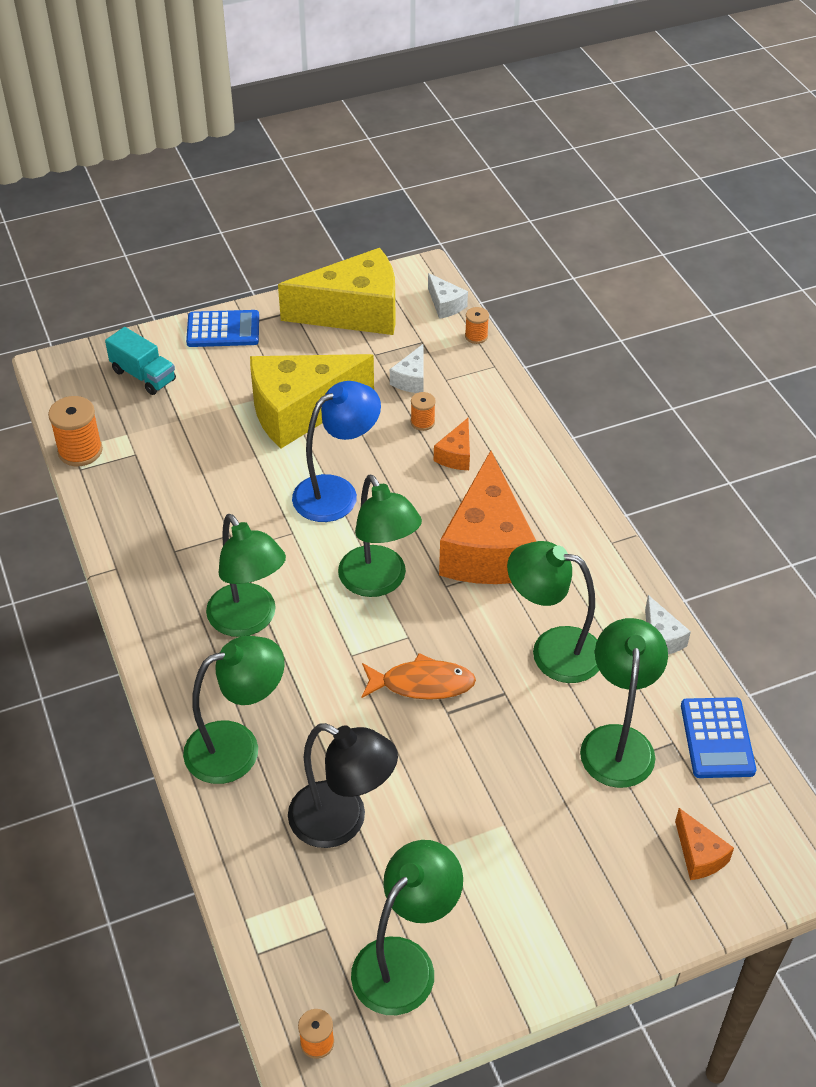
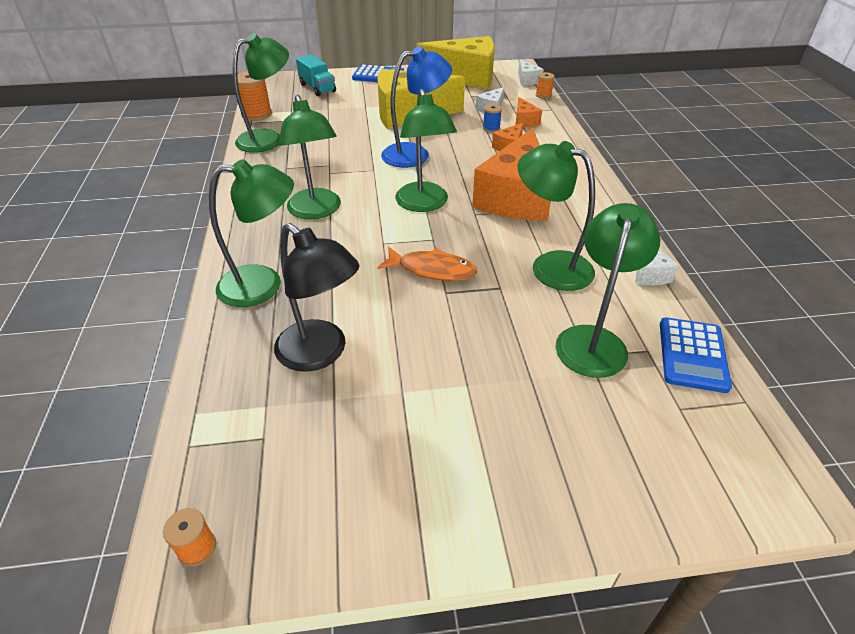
camera: 15 degrees right, 5 degrees down
(405, 962) = (323, 487): green lamp -> green lamp (268, 139)
(422, 422) = (491, 128): orange spool -> blue spool
(699, 855) = (660, 453): orange cheese -> orange cheese (524, 121)

